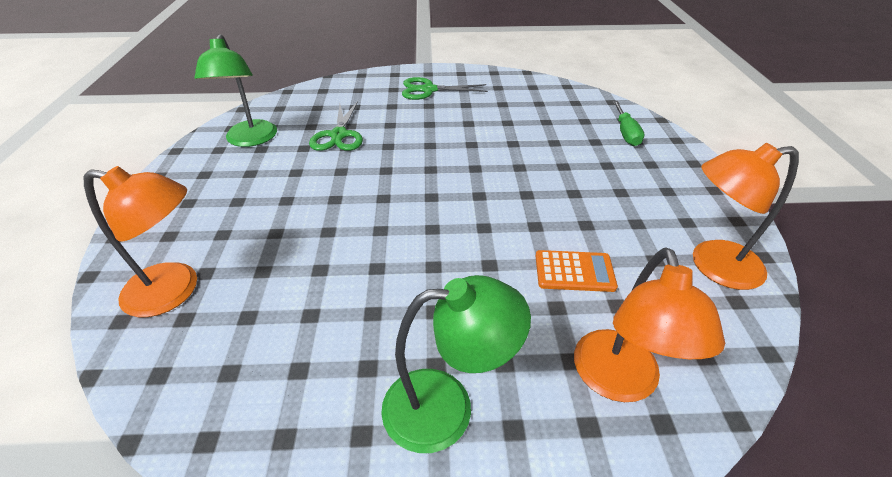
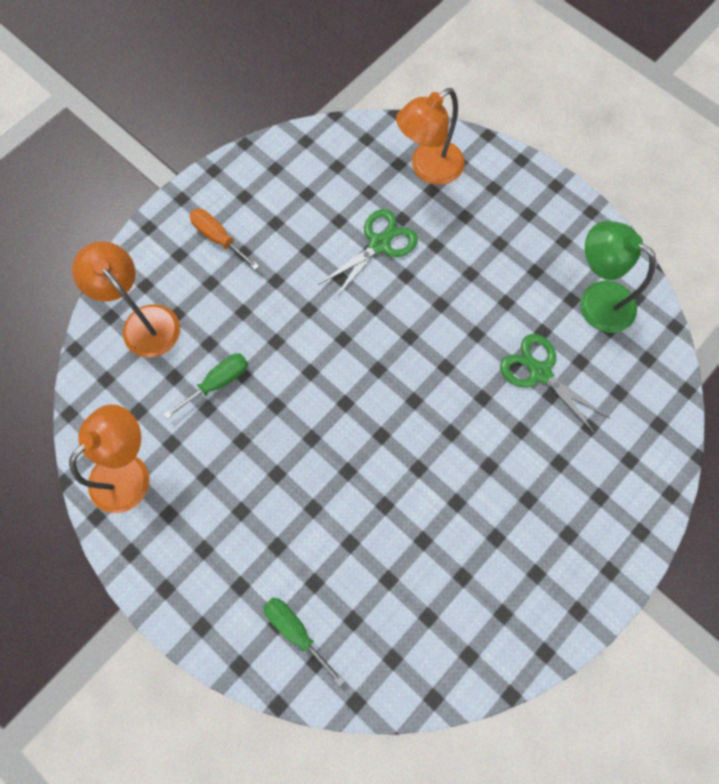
camera: 135 degrees right, 30 degrees up
(428, 90) = (564, 531): green scissors -> green scissors (379, 244)
(447, 406) = (218, 238): green lamp -> orange screwdriver
(574, 272) = (218, 382): orange calculator -> green screwdriver

